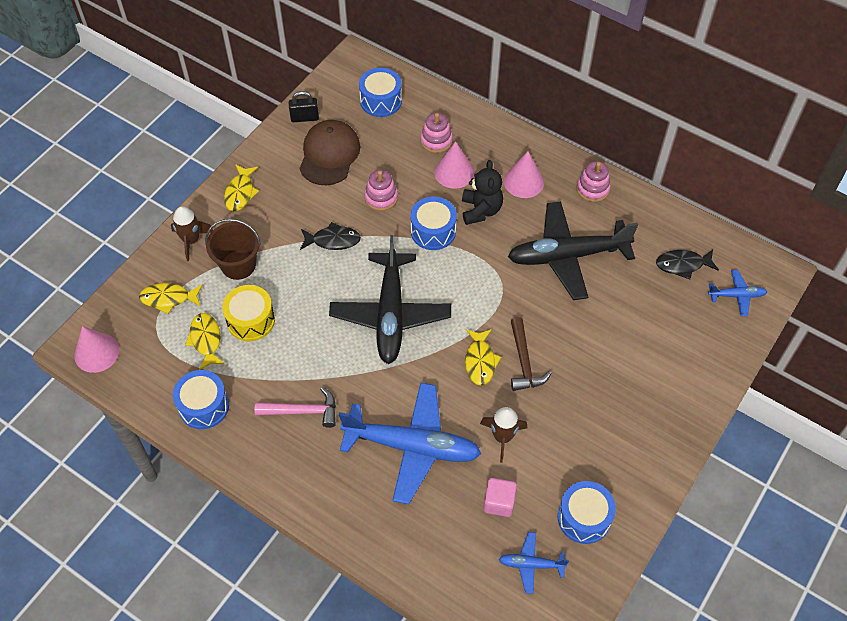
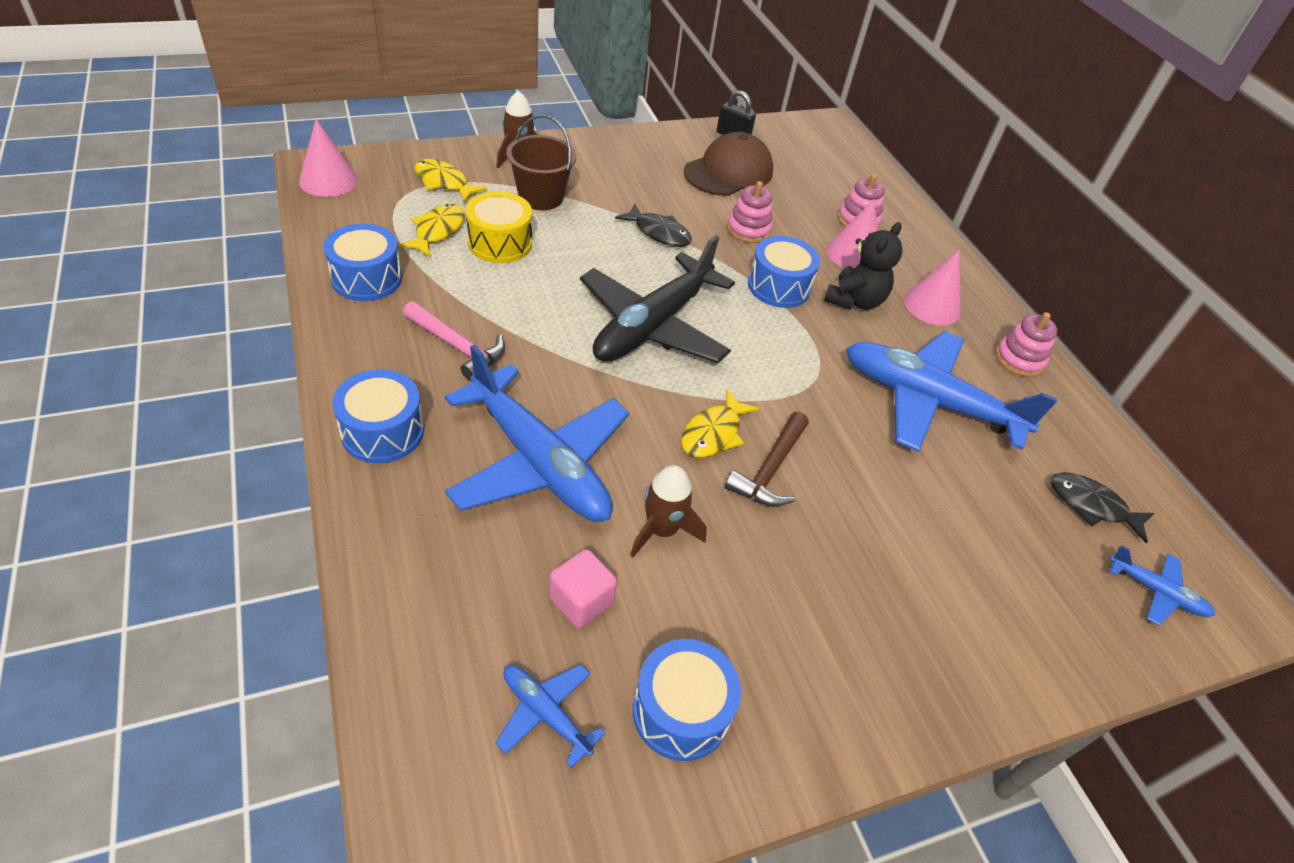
camera: 30 degrees right, 10 degrees down
(240, 192) = (607, 151): yellow fish -> none
(381, 101) = (826, 163): blue drum -> blue drum (382, 432)
(567, 256) = (928, 402): black plane -> blue plane

